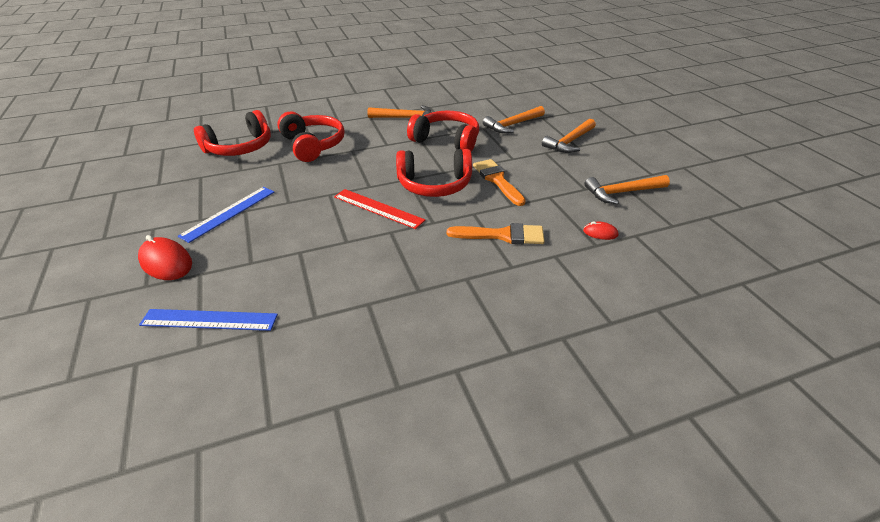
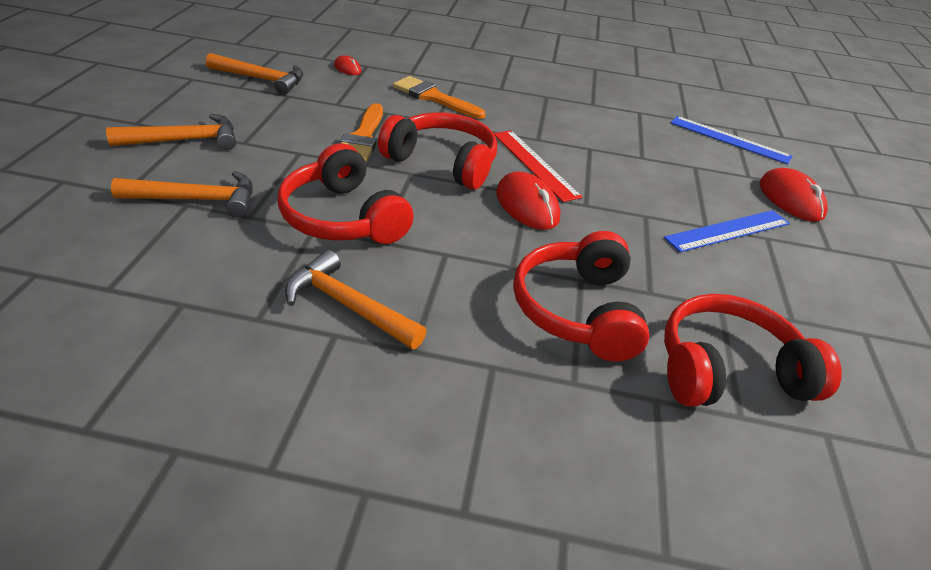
camera: 155 degrees left, 0 degrees up
(364, 179) = (527, 206): none -> red mouse

